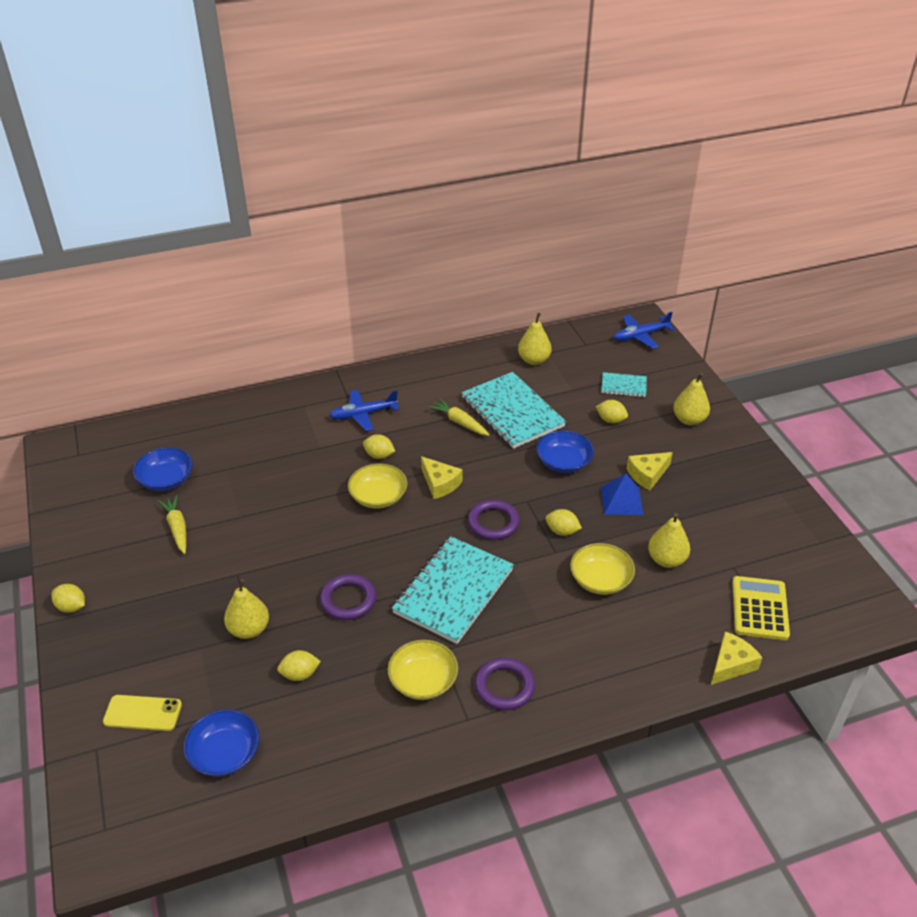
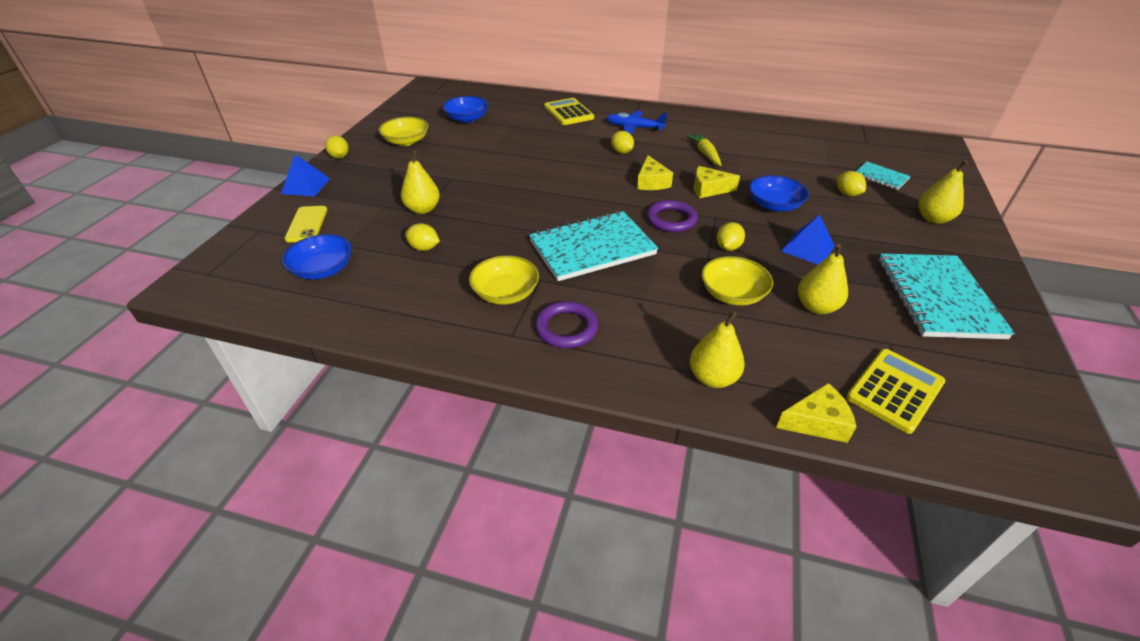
camera: 35 degrees right, 0 degrees up
(79, 666) = (306, 186): none -> blue pyramid
(142, 713) = (307, 224): yellow phone -> yellow phone turned 45 degrees clockwise
(177, 528) = (445, 142): yellow carrot -> none
(274, 420) = (568, 112): none -> yellow calculator
(348, 600) = (507, 221): purple ring -> none
(378, 496) = (595, 173): yellow bowl -> yellow bowl (406, 141)
(512, 412) = (757, 162): turquoise notebook -> turquoise notebook (937, 298)
(534, 360) = (807, 139): yellow pear -> yellow pear (712, 378)
(562, 531) = (728, 247): yellow lemon -> yellow lemon turned 60 degrees clockwise
(641, 336) = (928, 152): blue plane -> none
(647, 474) = (852, 240): yellow cheese -> yellow cheese (709, 189)

